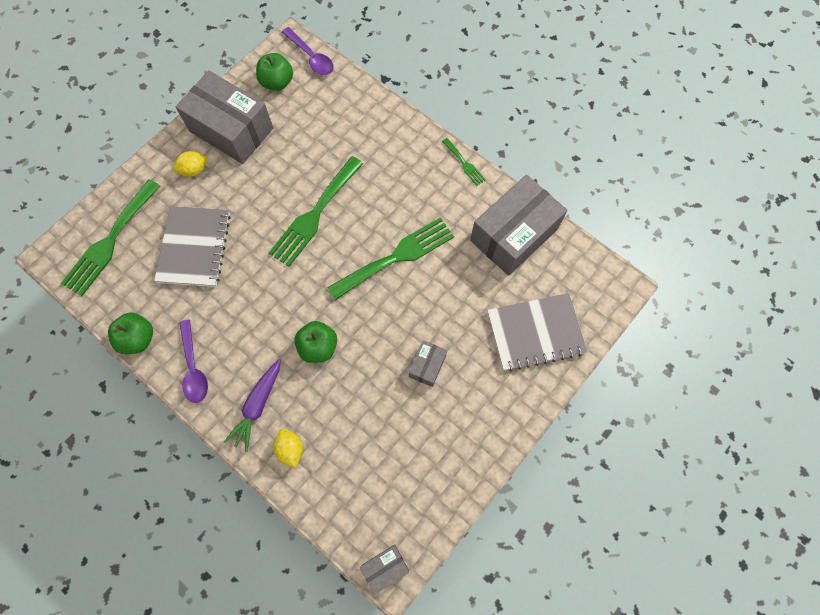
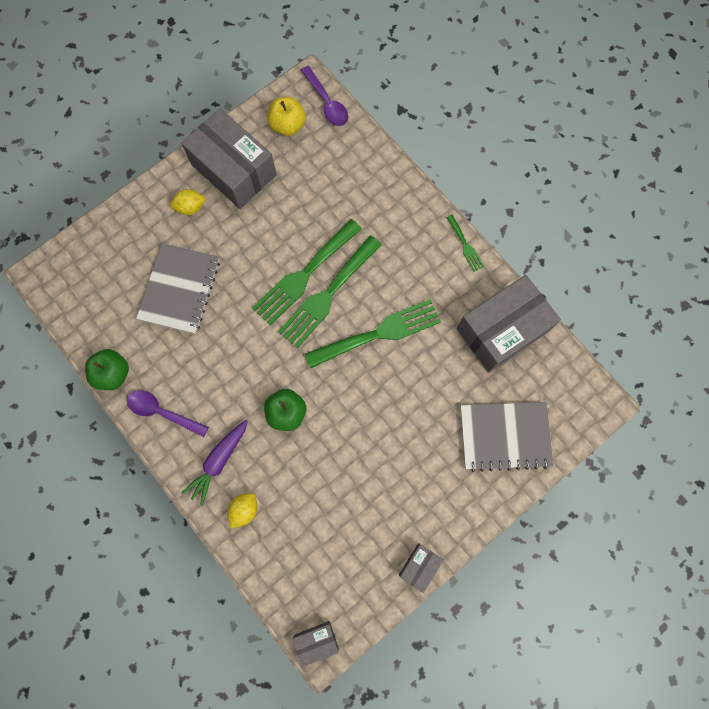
camera: 10 degrees right, 5 degrees up
(110, 241) = (98, 269): green fork -> green fork (327, 295)
(193, 367) = (162, 412): purple spoon -> purple spoon turned 120 degrees clockwise
(277, 82) = (288, 125): green apple -> yellow apple
(290, 449) = (244, 510): yellow lemon -> yellow lemon turned 45 degrees clockwise
(427, 366) = (390, 451): grey box -> grey box (419, 566)

